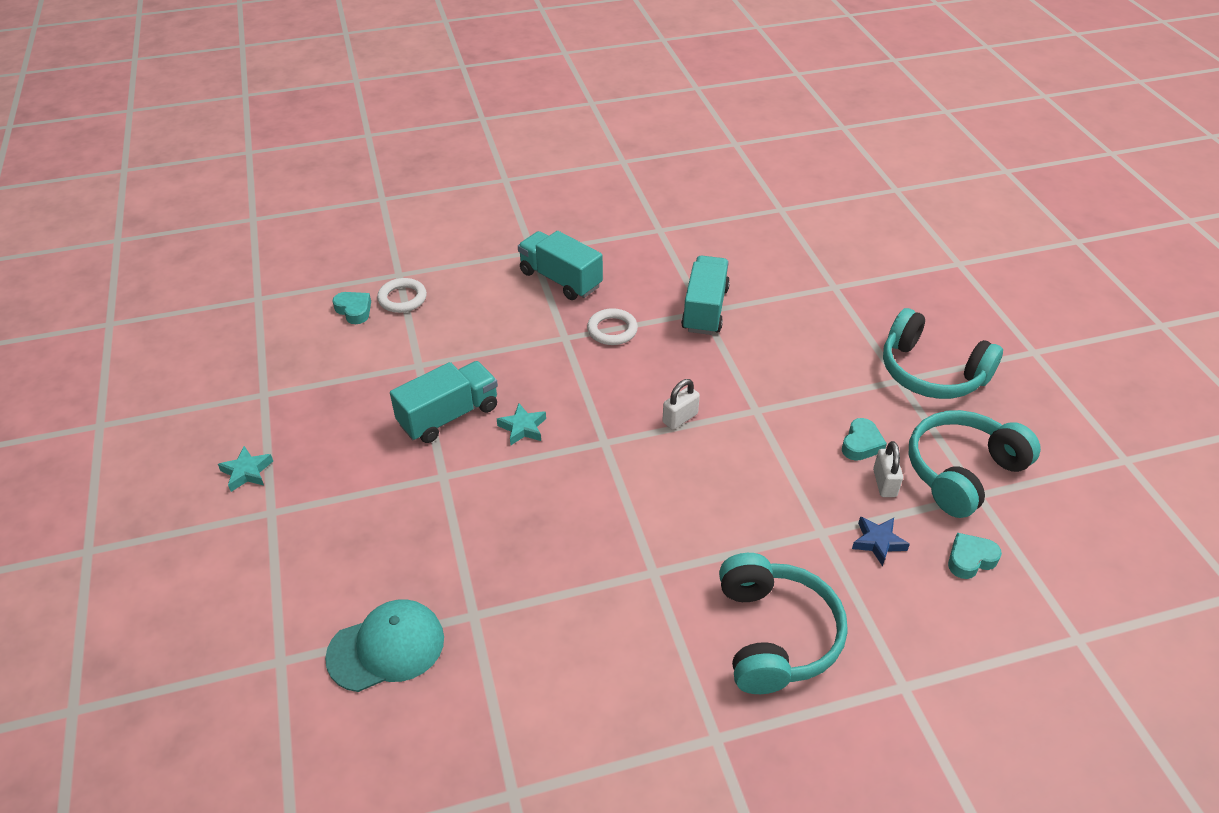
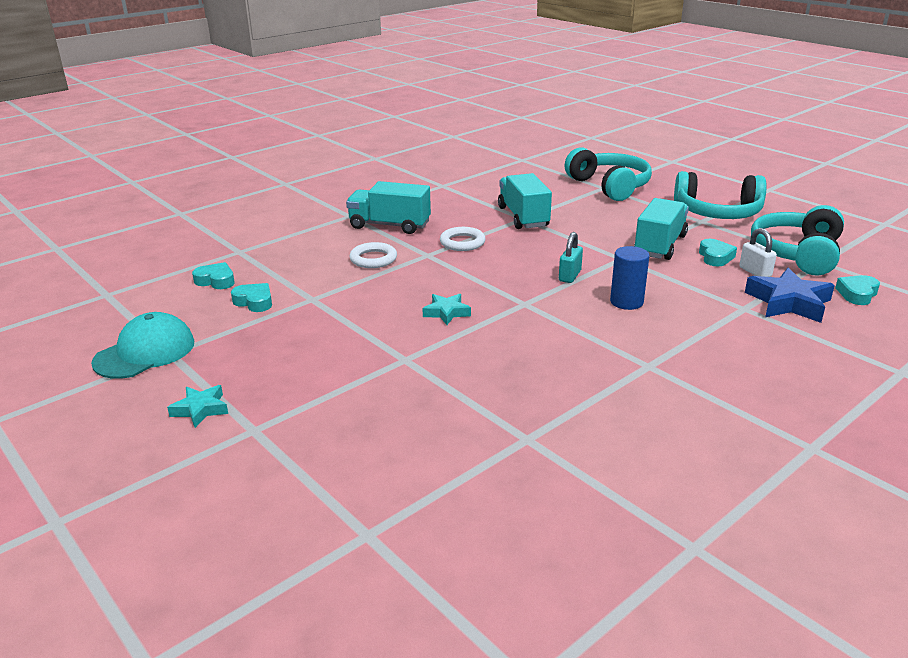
camera: 25 degrees left, 15 degrees down
(368, 351) = (254, 302): none -> turquoise heart
(386, 648) = (468, 487): turquoise cap -> turquoise cap (145, 352)
(402, 298) = (257, 264): white ring -> white ring (373, 259)
(449, 416) = (372, 322): turquoise truck -> turquoise truck (660, 245)
(680, 418) = (569, 276): white padlock -> turquoise padlock
(706, 477) = (626, 302): none -> blue cylinder
(775, 635) = (781, 373): turquoise headphones -> turquoise headphones (609, 186)
(878, 542) = (788, 302): blue star -> blue star, size x1.75

